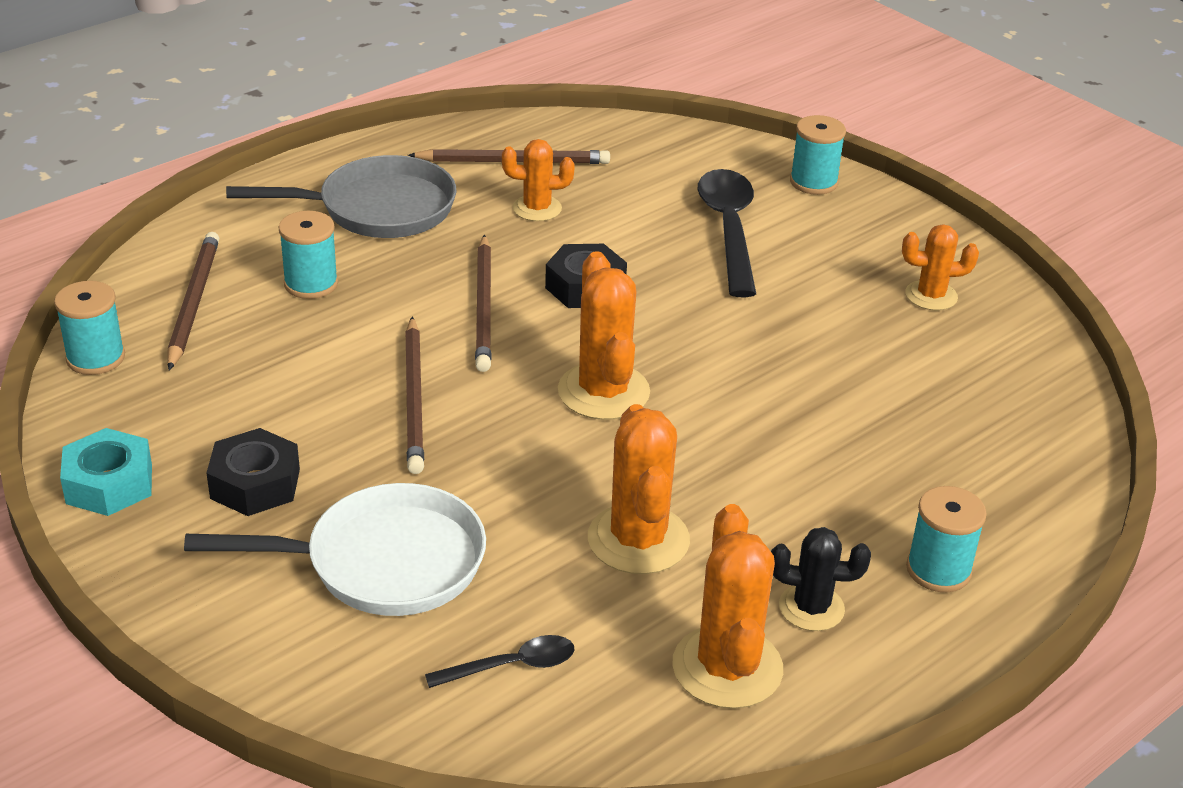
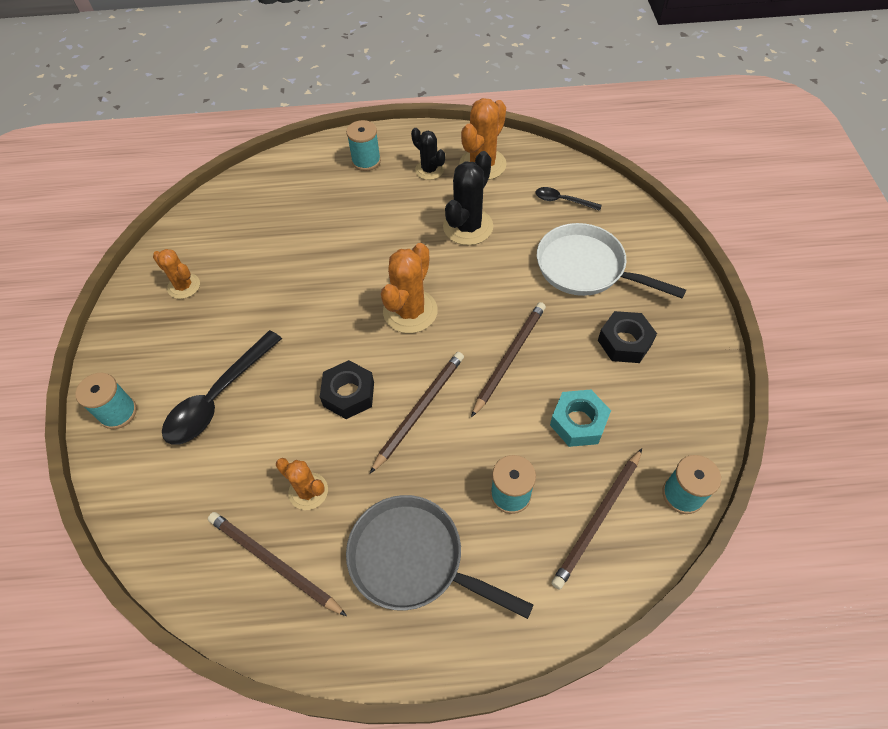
camera: 140 degrees left, 20 degrees up
(109, 484) = (702, 381): turquoise nut -> turquoise nut (578, 422)
(638, 539) = (468, 227): orange cactus -> black cactus

